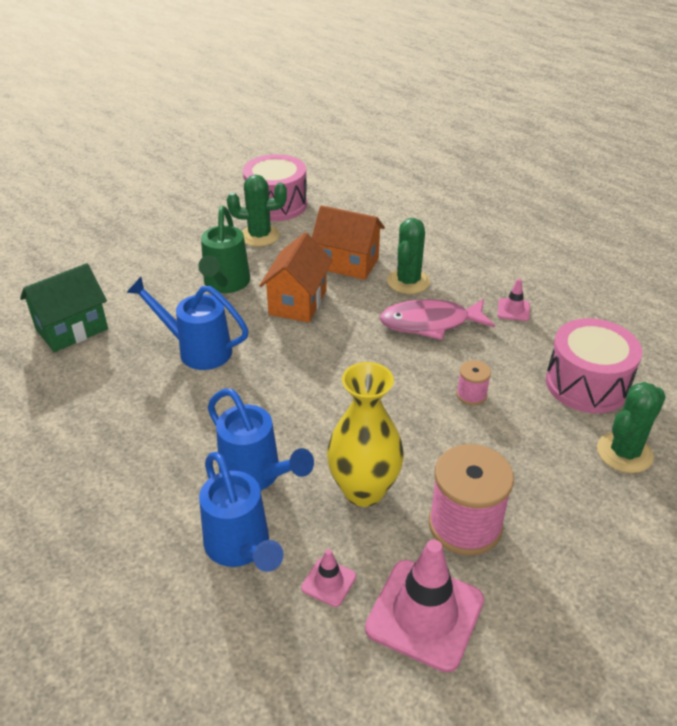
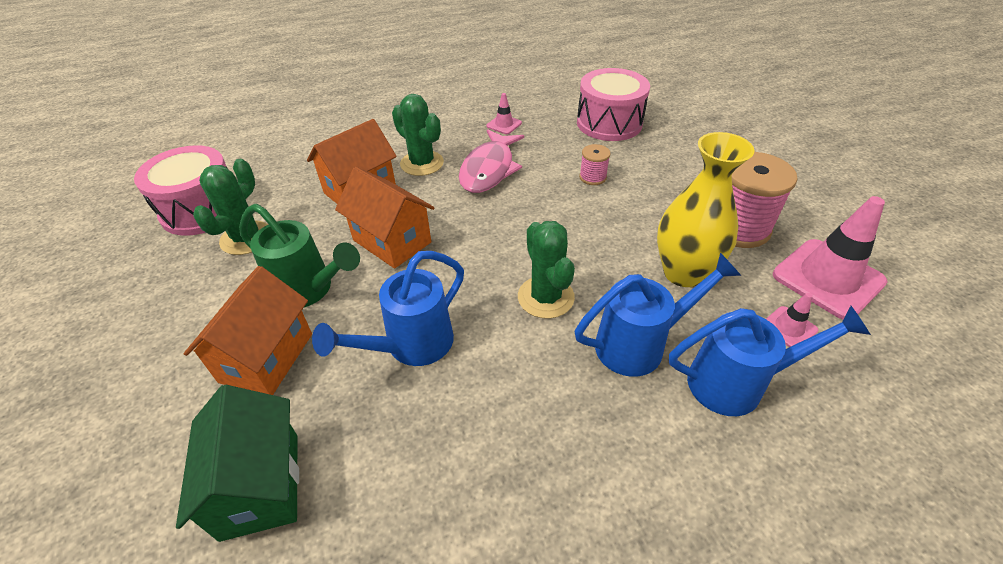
camera: 65 degrees left, 5 degrees up
(160, 292) = (266, 357): none -> orange house
(624, 453) = (685, 133): green cactus -> green cactus (545, 297)

